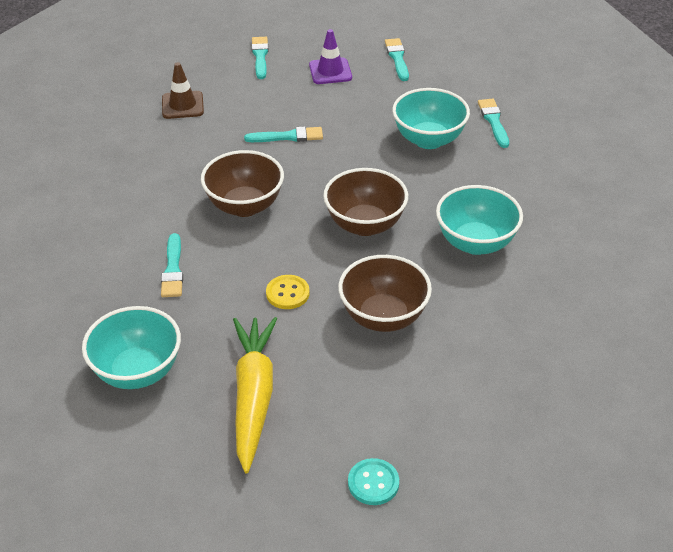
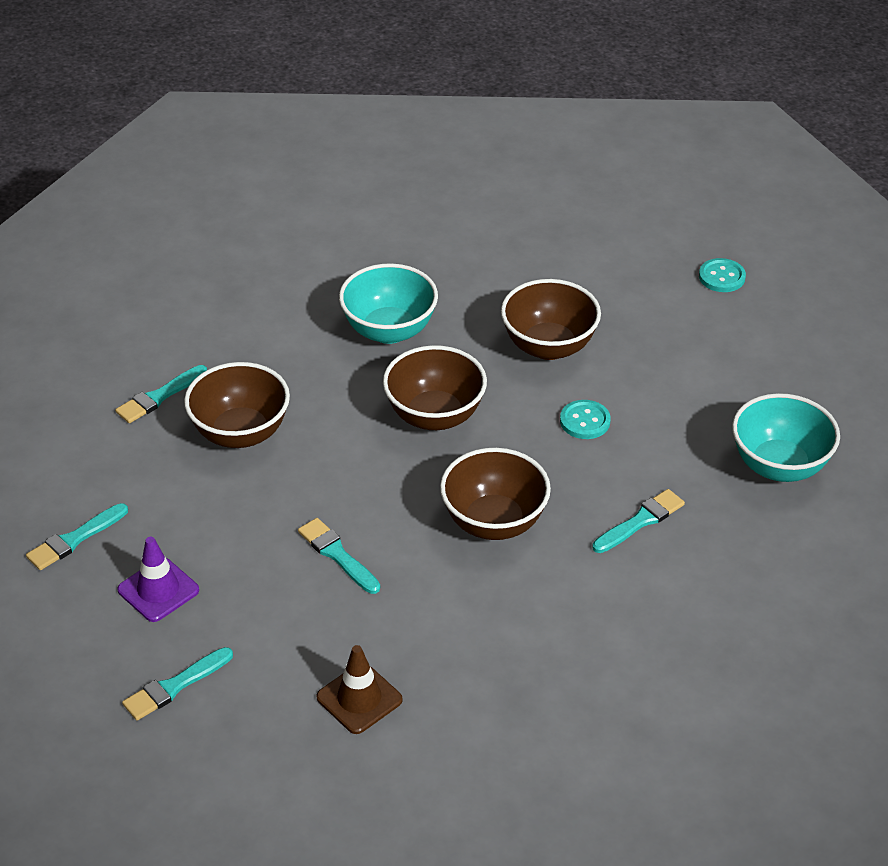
camera: 125 degrees left, 0 degrees up
(253, 396) = (720, 379): yellow carrot -> none
(287, 293) = (585, 421): yellow button -> turquoise button
(428, 140) = (240, 433): turquoise bowl -> brown bowl

